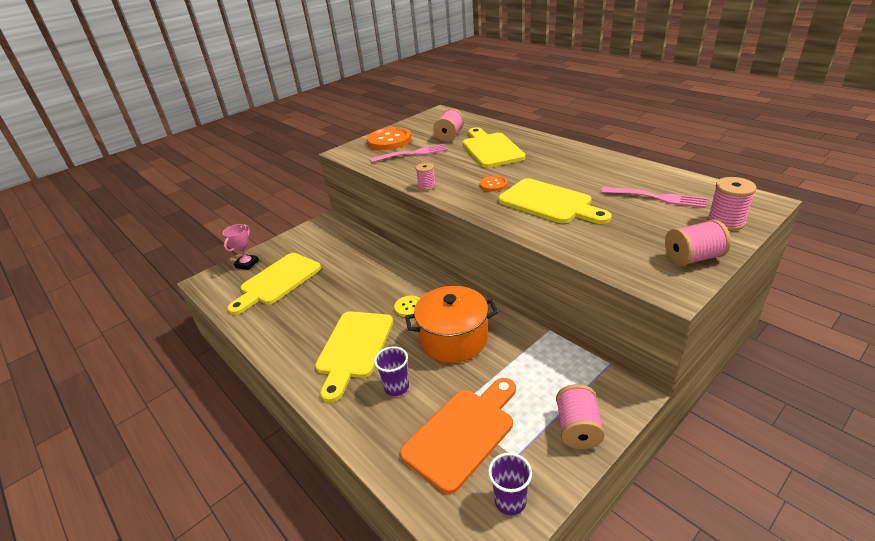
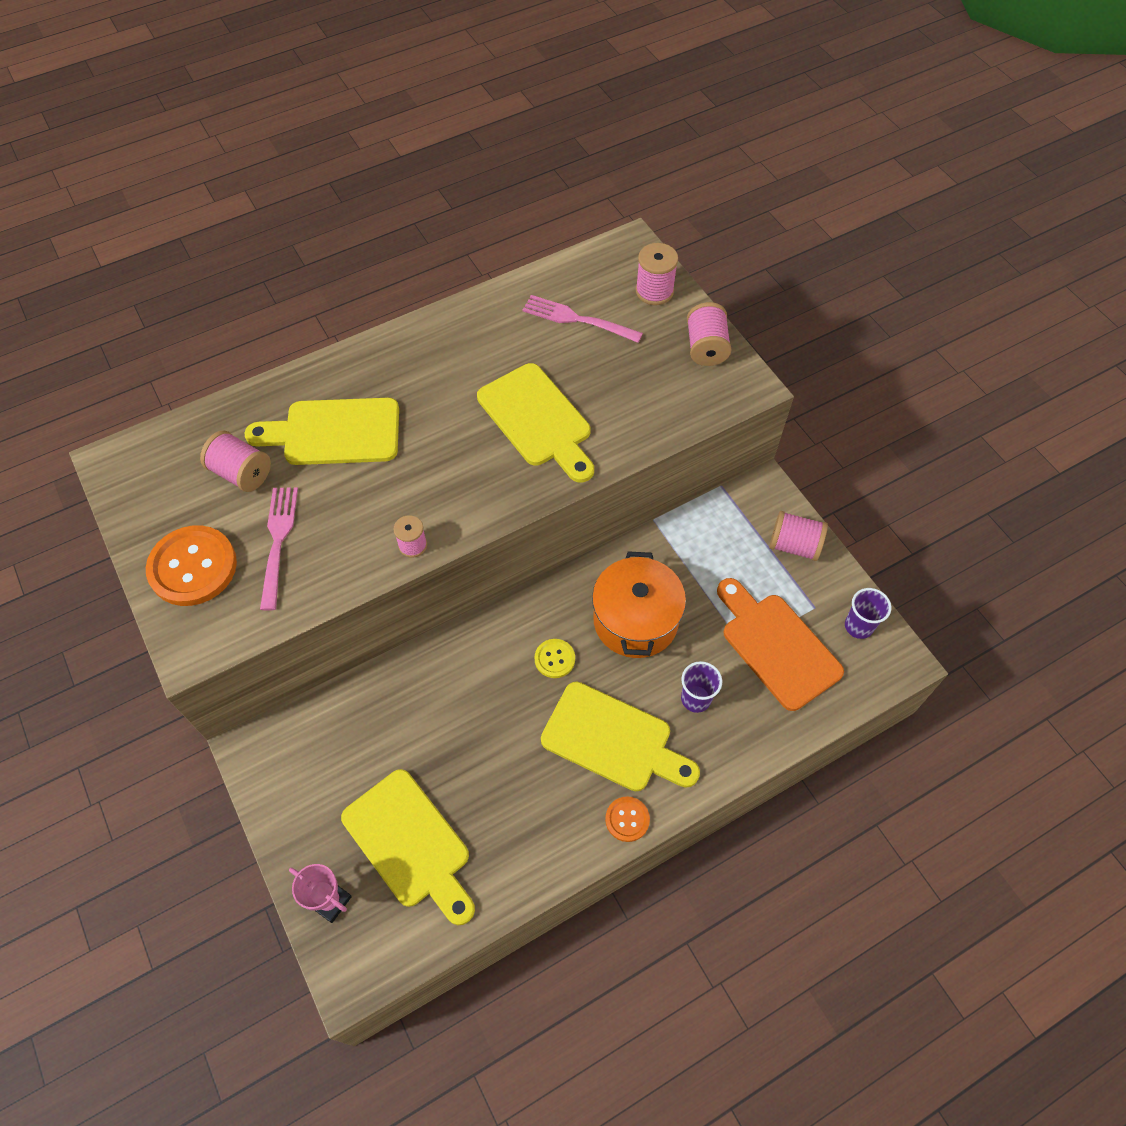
camera: 80 degrees left, 25 degrees up
(493, 185) = (455, 463): orange button -> orange button (627, 819)
(549, 203) = (538, 420): yellow cutting board -> yellow cutting board turned 90 degrees clockwise
(656, 197) = (578, 319): pink fork -> pink fork turned 105 degrees counterclockwise

